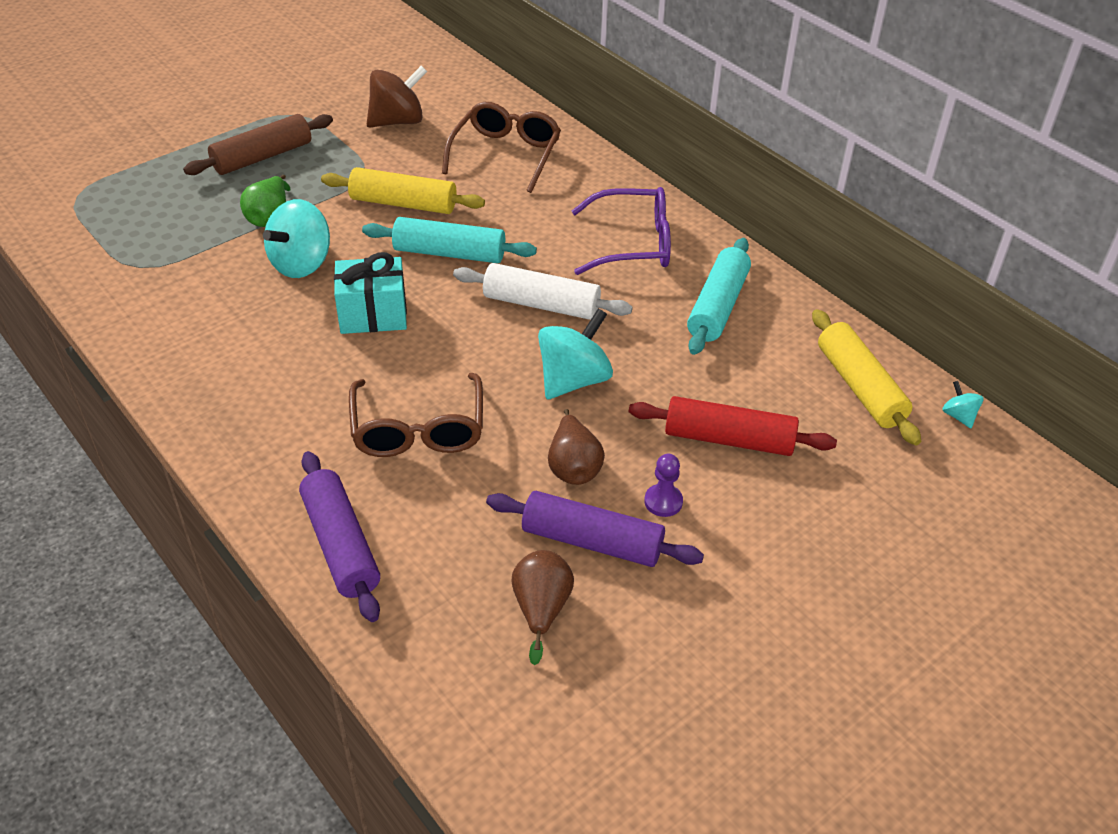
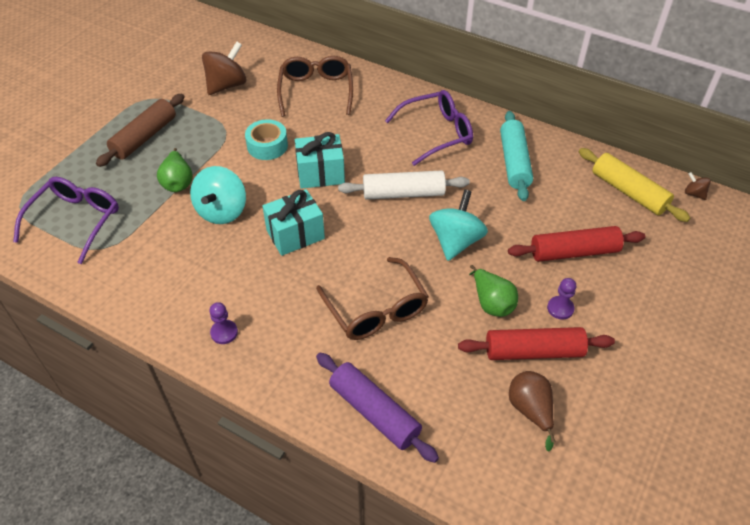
camera: 20 degrees left, 5 degrees up
(127, 229) = (75, 222): none -> purple glasses
(219, 399) = (224, 332): none -> purple pawn
(403, 203) = (267, 146): yellow rolling pin -> turquoise tape
(449, 253) = (320, 174): turquoise rolling pin -> turquoise gift
(573, 467) = (491, 303): brown pear -> green pear
(592, 541) = (533, 351): purple rolling pin -> red rolling pin
(958, 416) = (694, 194): turquoise spinning top -> brown spinning top

